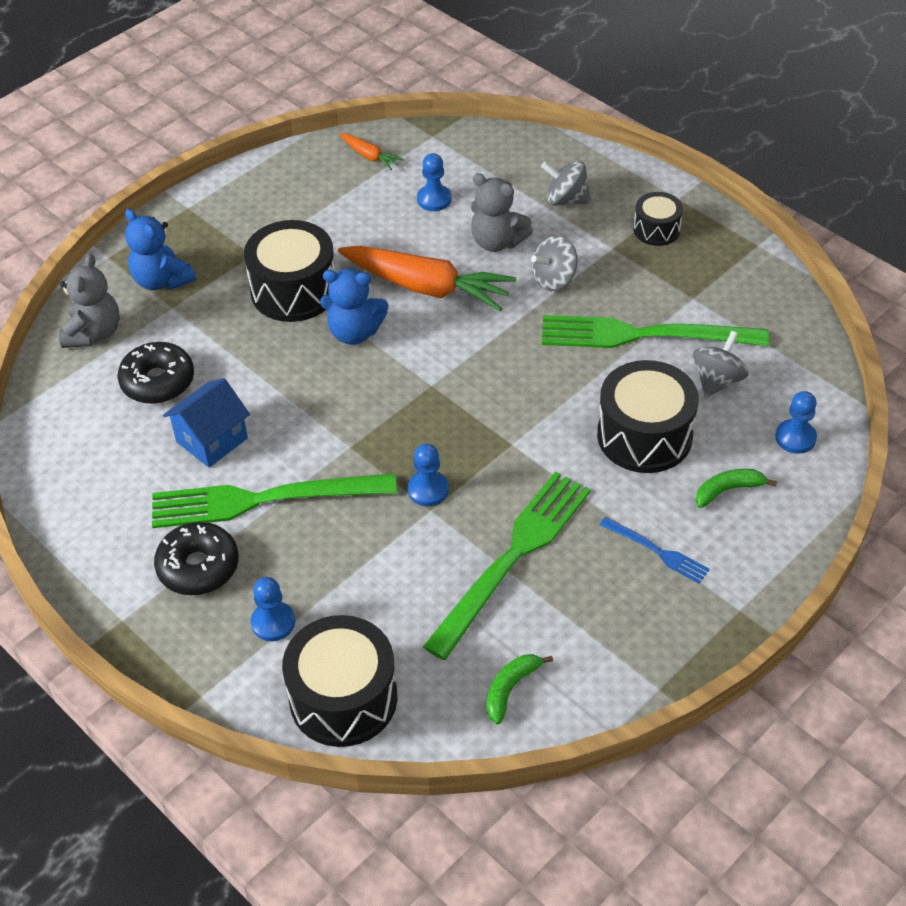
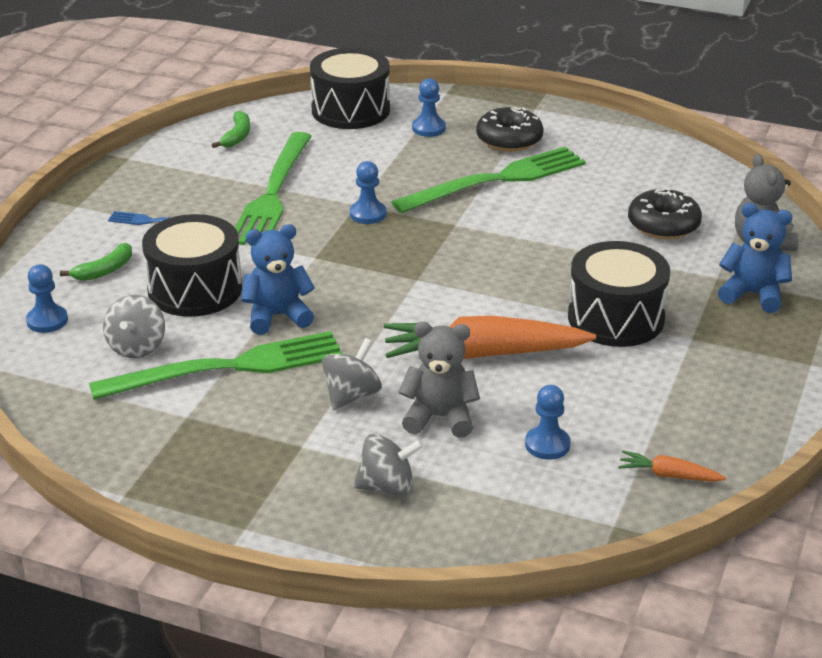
camera: 155 degrees right, 15 degrees down
(212, 440) = (574, 202): blue house -> none
(354, 332) = (523, 300): blue teddy bear -> blue teddy bear (277, 316)
(656, 229) = (257, 480): black drum -> none

